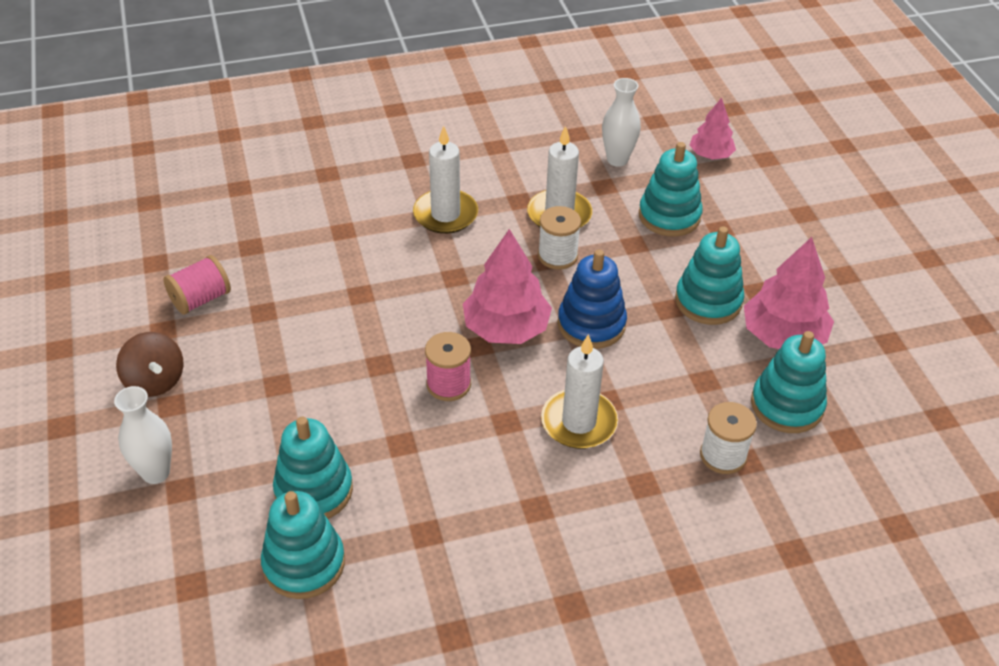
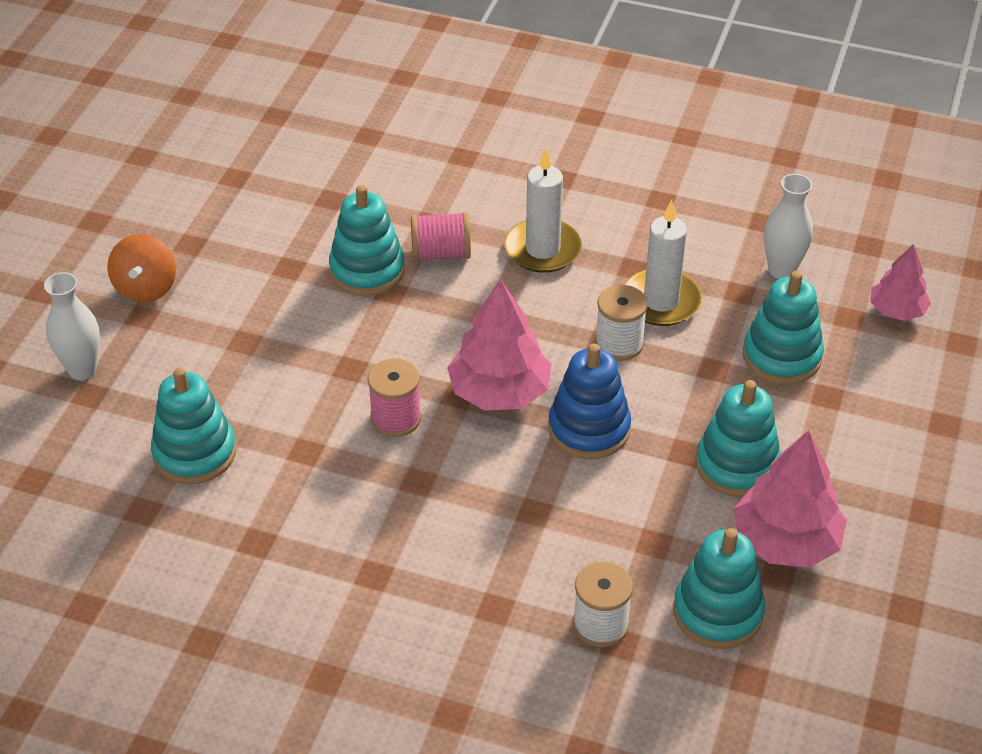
camera: 35 degrees right, 0 degrees up
(155, 381) = (146, 288): brown spinning top -> orange spinning top
(201, 299) = (245, 230): pink spool -> pink spool (441, 253)
(304, 563) = (134, 511): turquoise stacking toy -> turquoise stacking toy (367, 270)
(579, 422) = (486, 517): white candle -> none

